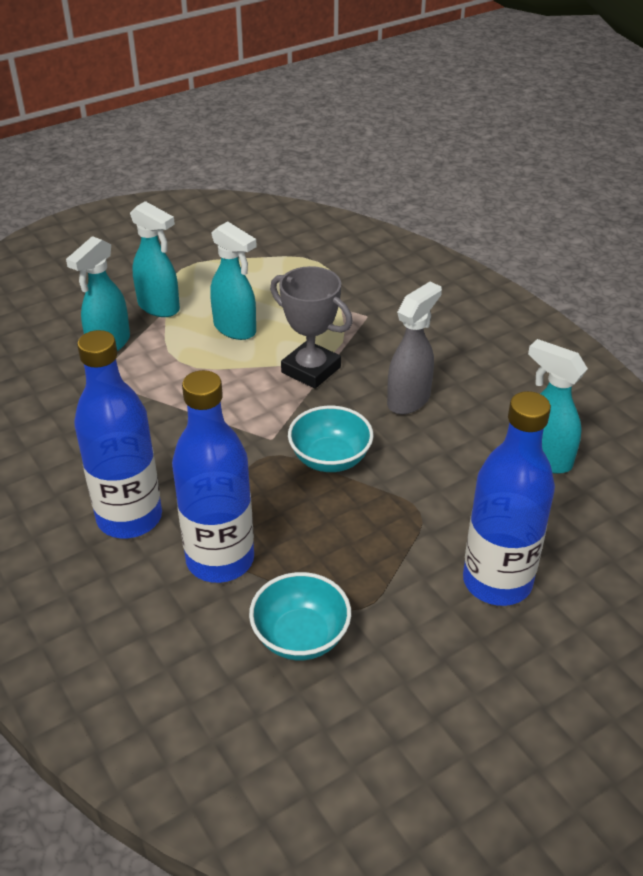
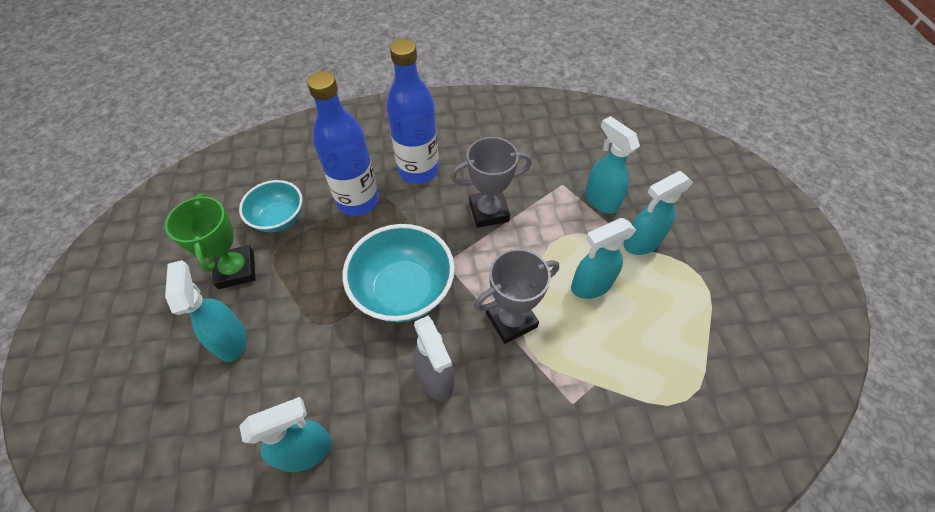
camera: 115 degrees right, 15 degrees up
(173, 426) = (489, 212): none -> grey trophy
(330, 459) = (403, 290): turquoise bowl -> turquoise bowl, size x1.59
(411, 636) = (236, 270): none -> green trophy
(497, 581) = (231, 339): blue bottle -> turquoise spray bottle

